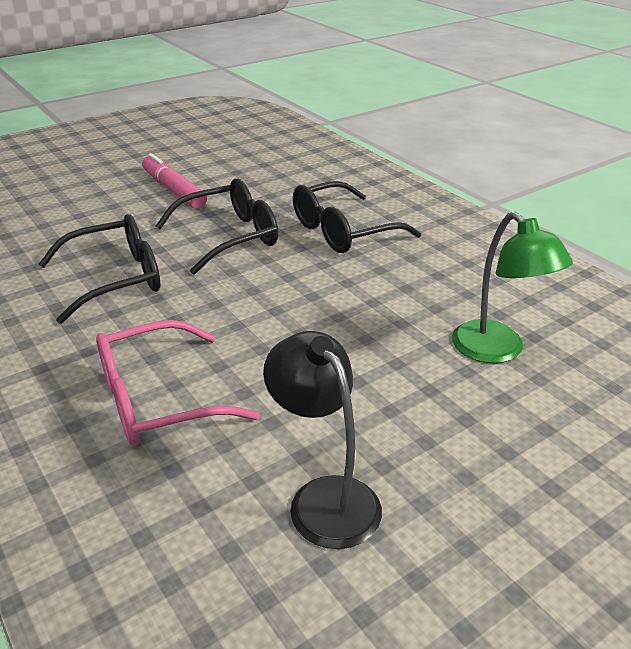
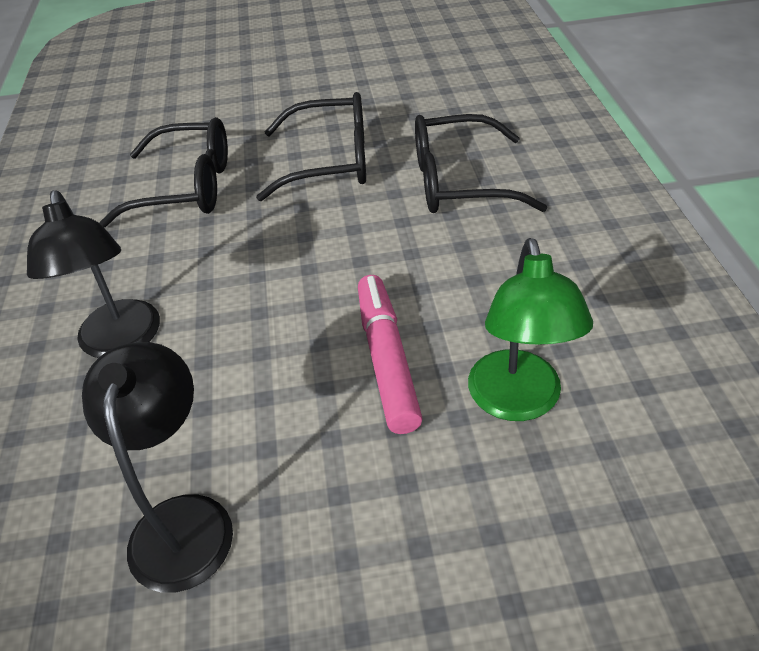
camera: 30 degrees right, 10 degrees up
(157, 399) = (121, 342): pink glasses -> black lamp
(173, 190) = (318, 89): pink marker -> pink marker (387, 359)

